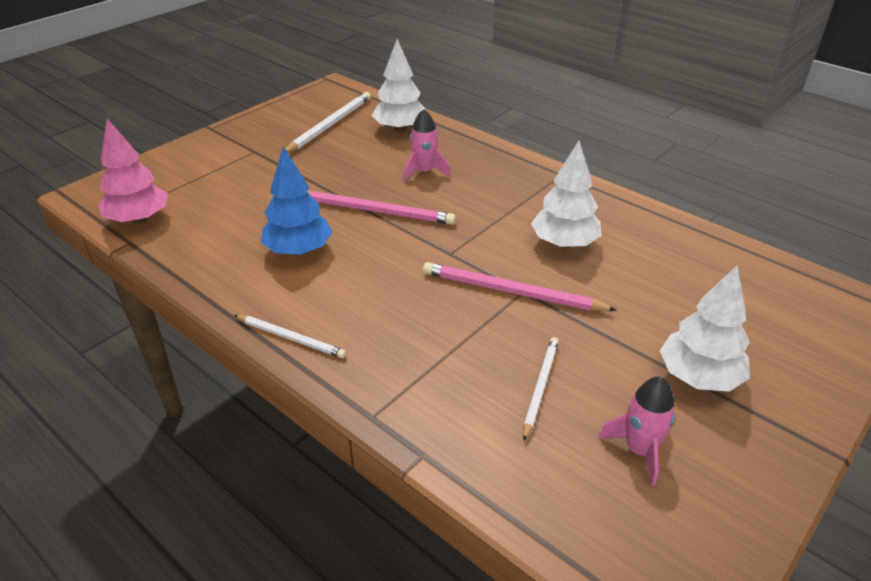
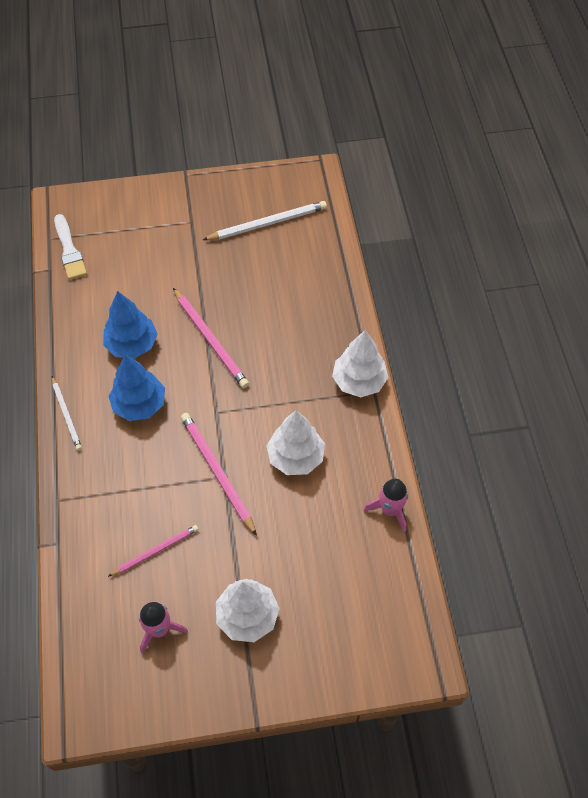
camera: 40 degrees right, 20 degrees up
(139, 219) = (69, 250): pink tree -> white brush
(365, 287) = (139, 404): none -> blue tree
(400, 129) = (312, 260): white tree -> white tree (359, 381)
(424, 172) = (280, 321): pink rocket -> pink rocket (390, 510)
(540, 387) = (156, 551): white pencil -> pink pencil

